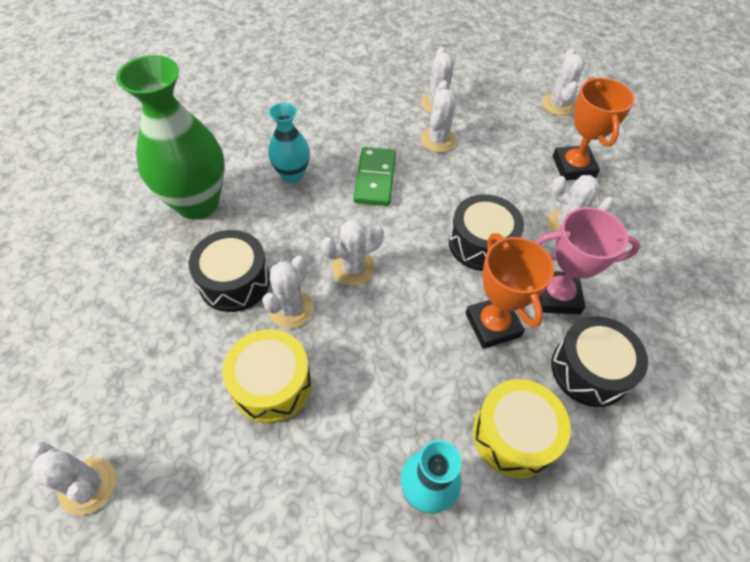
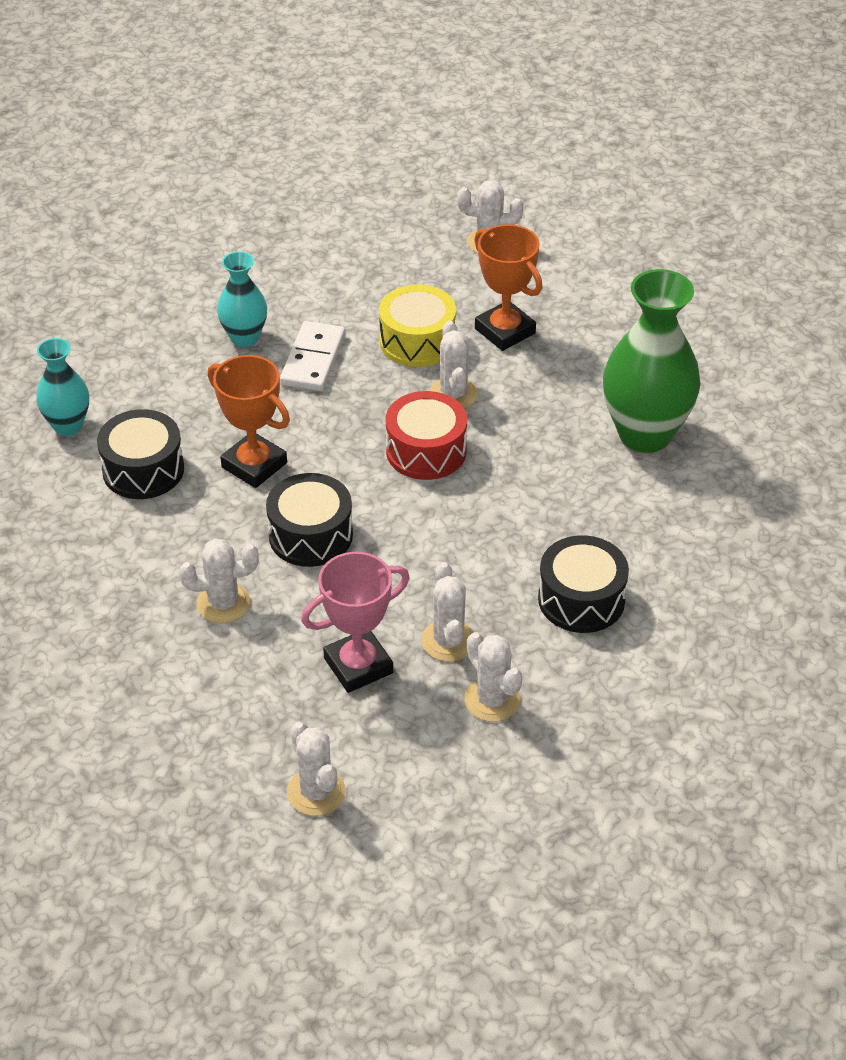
camera: 150 degrees right, 10 degrees down
(234, 281) = (527, 390): black drum -> black drum (581, 599)
(292, 175) = (581, 509): turquoise vase -> turquoise vase (68, 425)
(353, 268) = (426, 451): white cactus -> red drum
(375, 178) = (484, 551): green domino -> none
(377, 417) = (313, 360): none -> white domino
(514, 435) = (192, 396): yellow drum -> none
(556, 296) = (202, 520): pink trophy -> pink trophy (358, 665)
(573, 167) = (247, 689): orange trophy -> orange trophy (505, 331)

